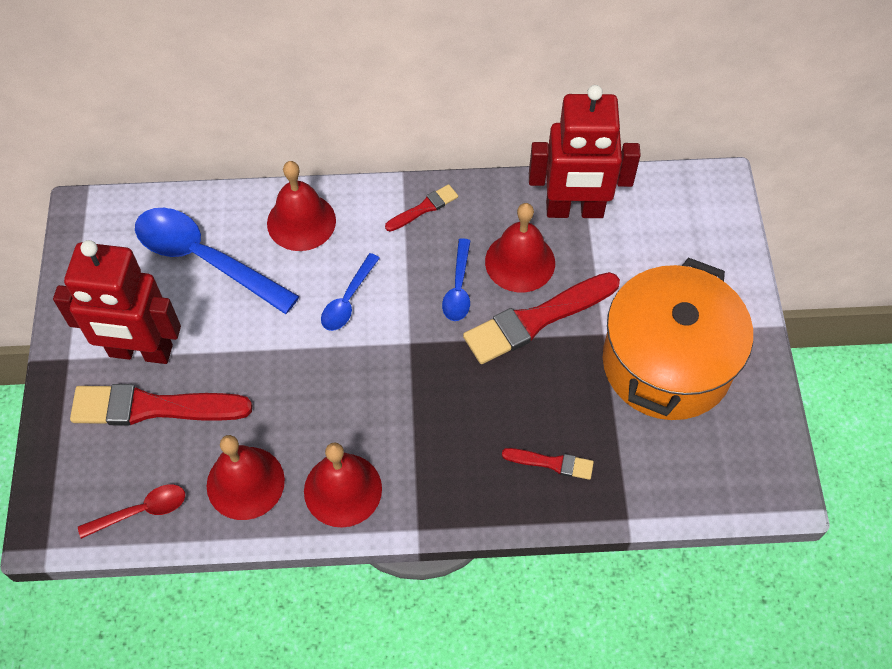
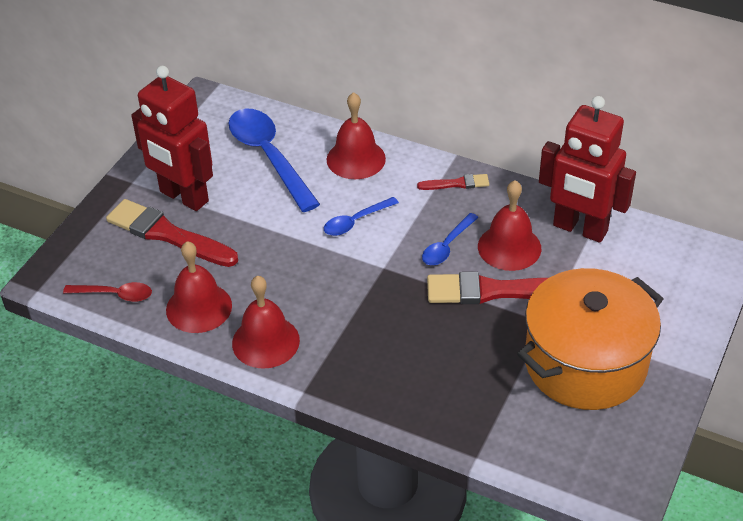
camera: 30 degrees right, 15 degrees down
(552, 463) = (440, 392): red brush -> none

